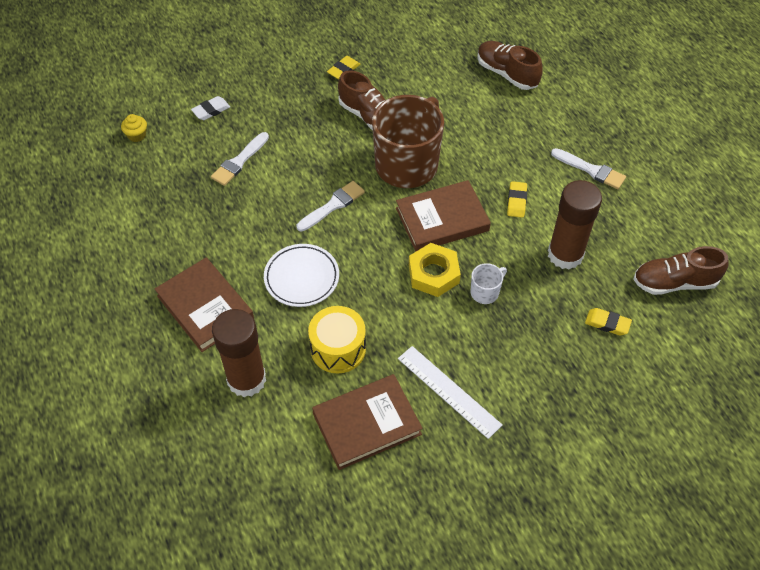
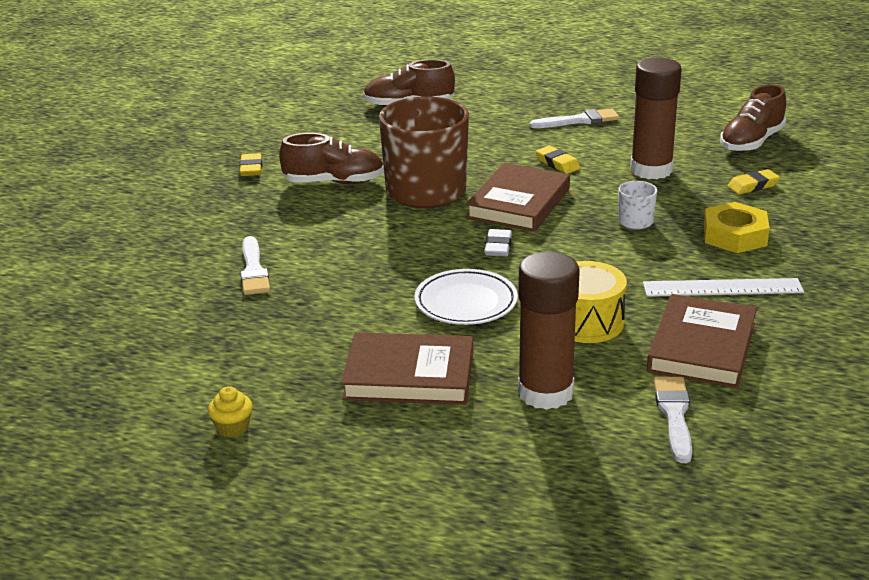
camera: 45 degrees left, 25 degrees down
(137, 135) = (95, 313): yellow cupcake -> yellow cupcake (232, 427)
(211, 110) = (154, 255): white eraser -> white eraser (498, 247)
(333, 205) = (405, 247): white brush -> white brush (674, 415)
(433, 274) = (575, 235): yellow nut -> yellow nut (734, 236)

